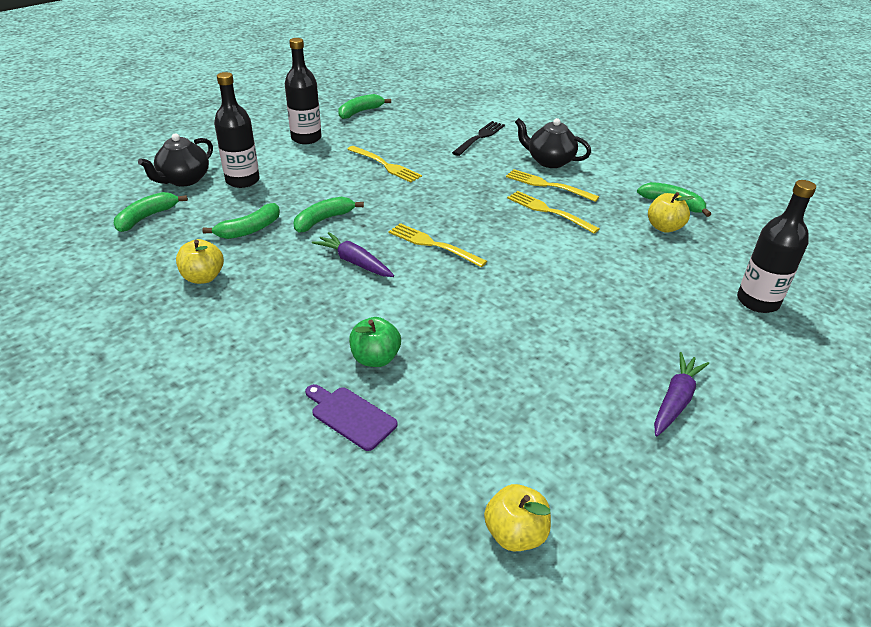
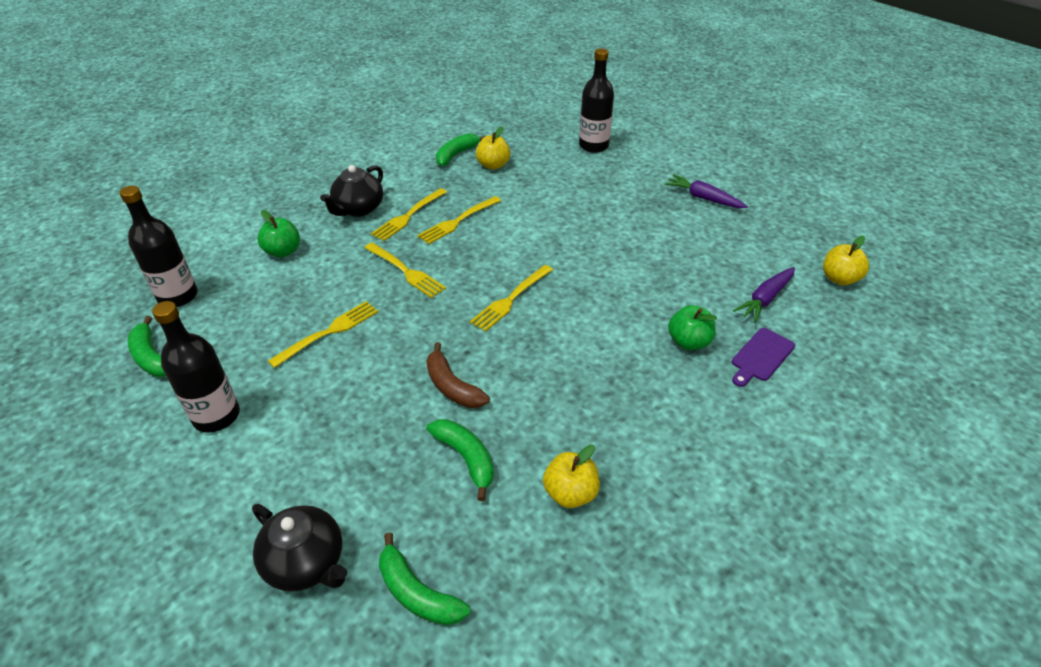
camera: 85 degrees left, 5 degrees up
(242, 180) = (330, 482): black bottle -> black bottle (178, 296)
(323, 220) = (452, 386): green banana -> brown banana
(354, 262) = (540, 358): purple carrot -> purple carrot (765, 299)
(465, 190) = (405, 271): none -> yellow fork
(479, 137) = (283, 251): black fork -> green apple

